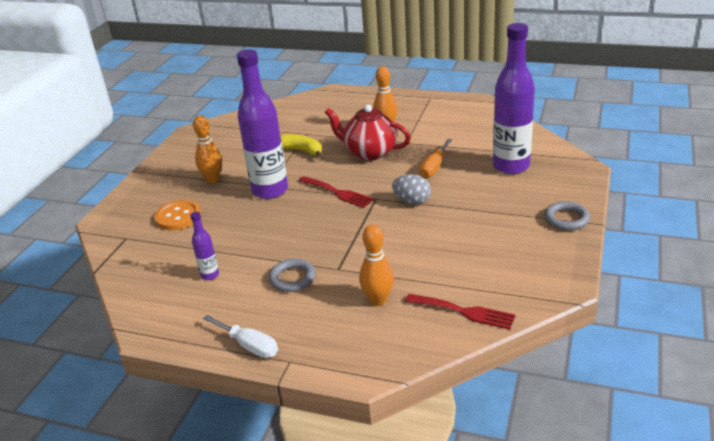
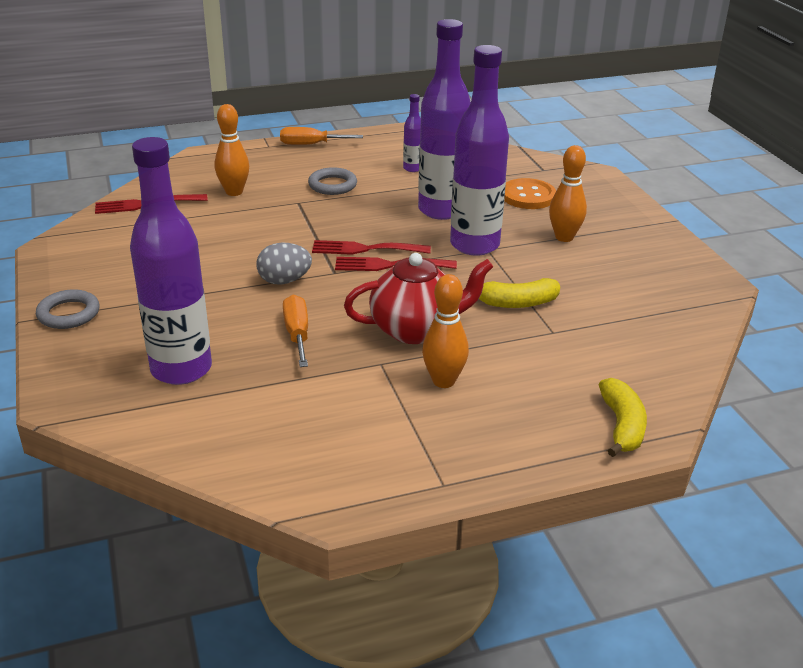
camera: 140 degrees right, 0 degrees up
(249, 346) = (310, 144): white screwdriver -> orange screwdriver
(250, 224) = (441, 210): none -> purple bottle
(337, 96) = (622, 426): none -> yellow banana
(338, 209) = (365, 249): none -> red fork

